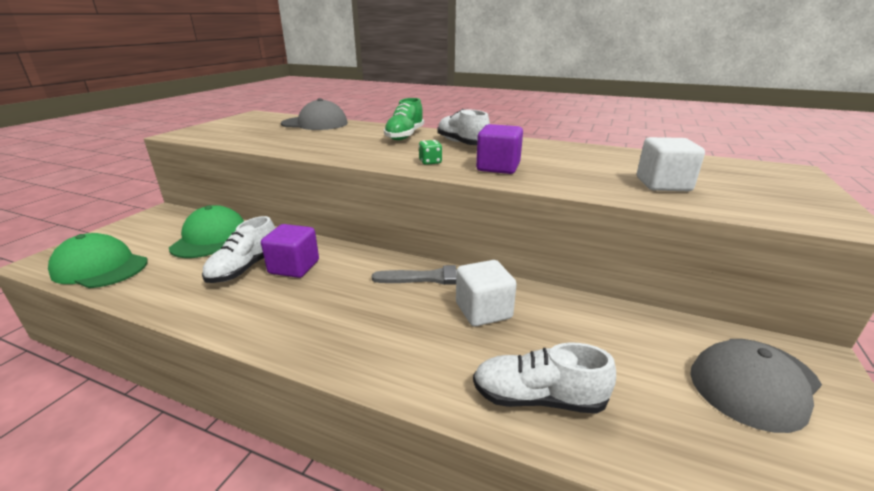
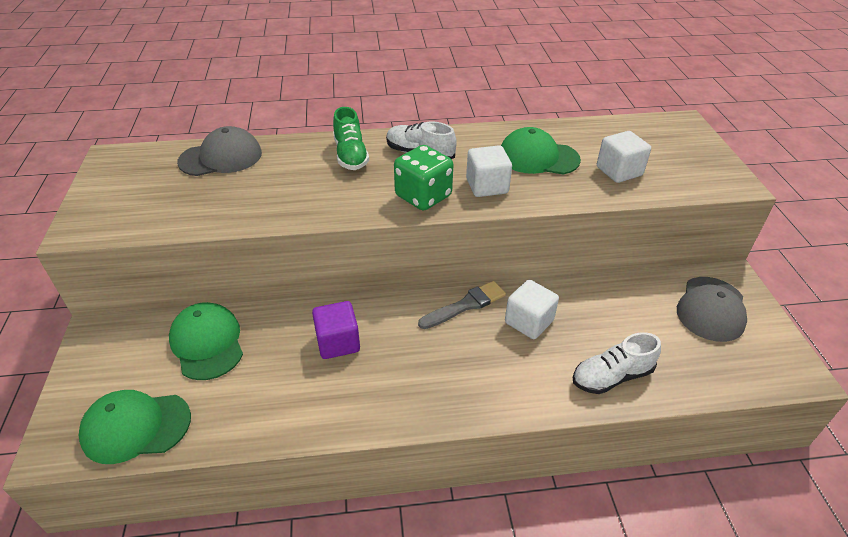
camera: 30 degrees left, 15 degrees up
(245, 268) = (292, 363): white shoe -> none
(430, 162) = (423, 196): green dice -> green dice, size x2.25
(498, 167) = (487, 186): purple cube -> white cube
(575, 162) = (538, 157): none -> green cap

